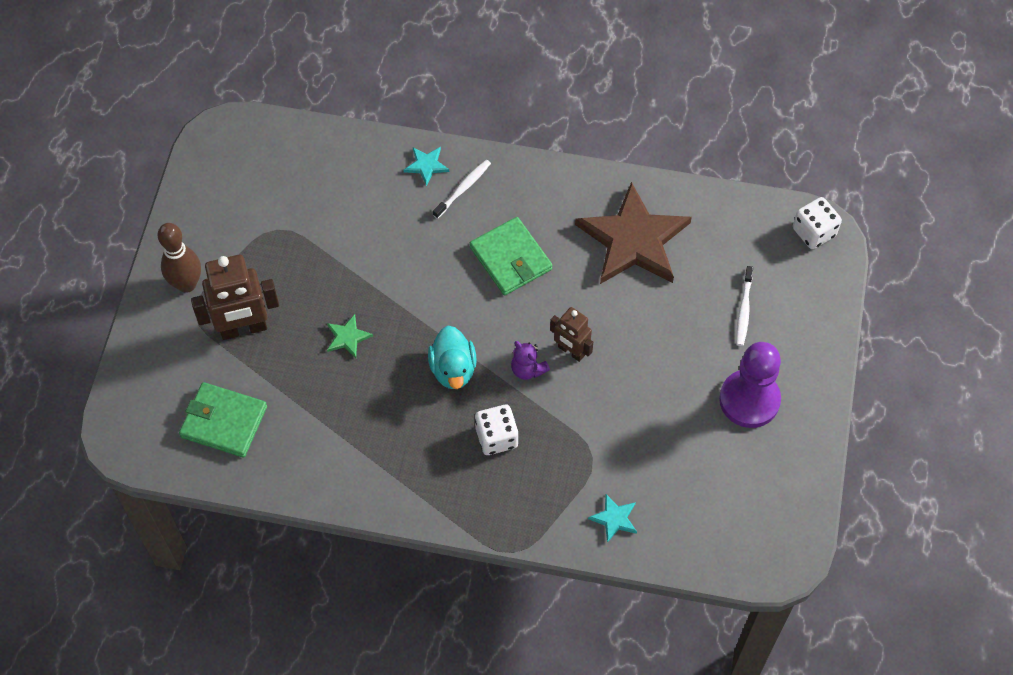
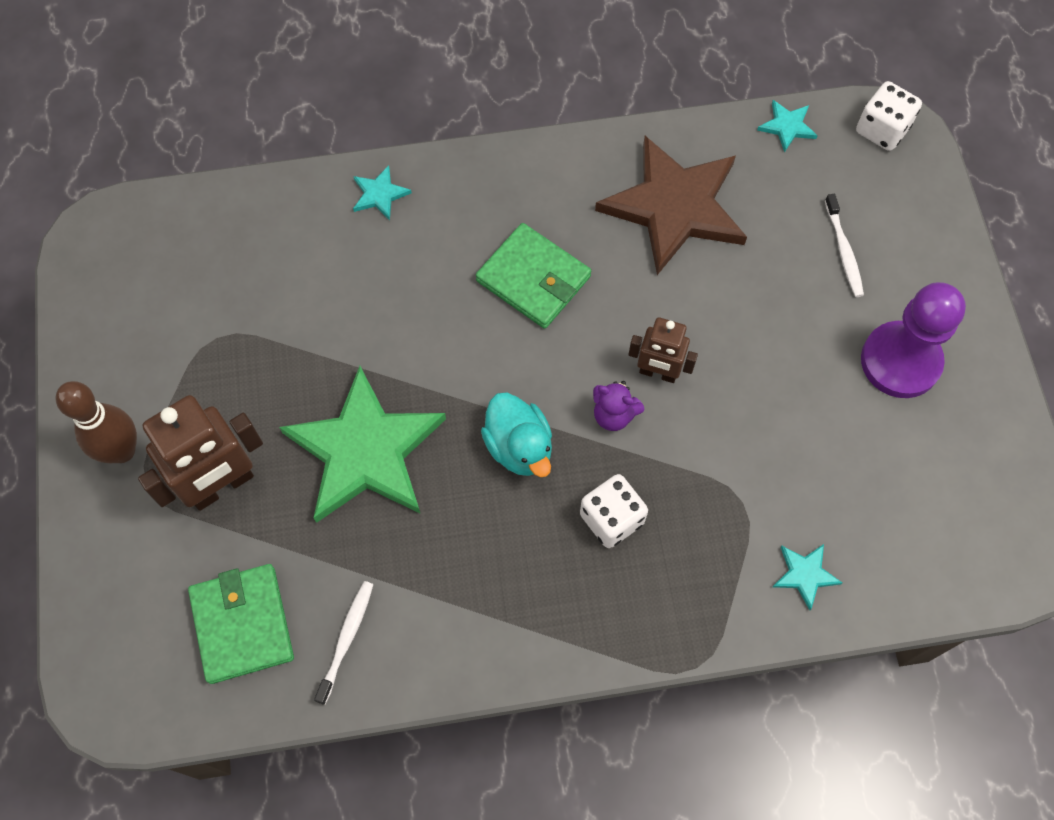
camera: 20 degrees left, 5 degrees up
(224, 422) = (242, 624): green wallet -> green wallet turned 75 degrees clockwise
(347, 337) = (365, 450): green star -> green star, size x2.49
(463, 188) = (438, 209): white toothbrush -> white toothbrush (346, 639)
(743, 208) = (787, 126): none -> turquoise star

